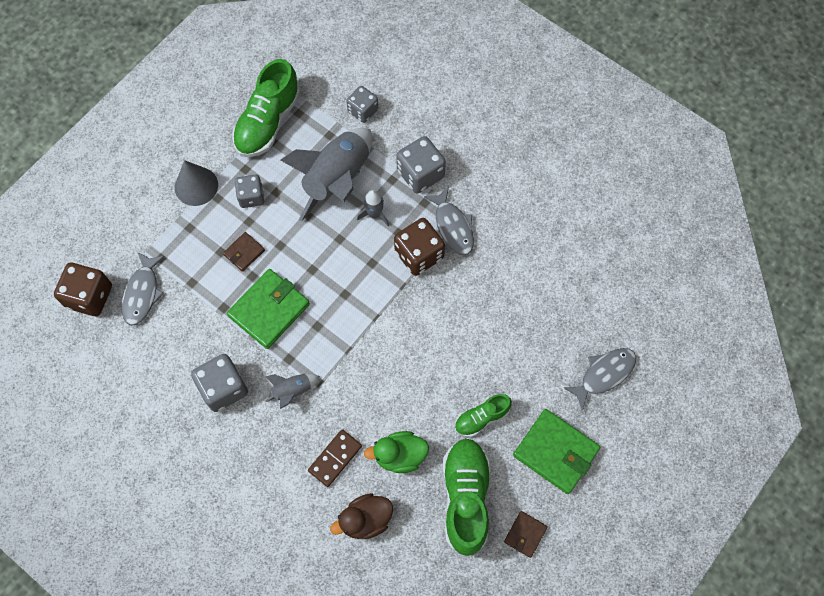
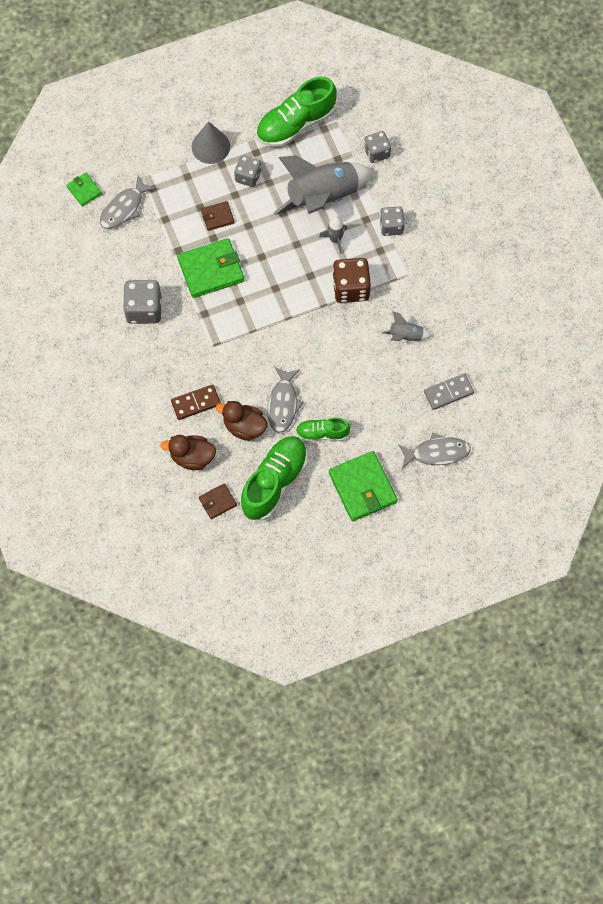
camera: 30 degrees right, 0 degrees up
(89, 296) = (84, 190): brown dice -> green wallet
(293, 391) = (193, 338): grey rocket -> grey rocket (406, 336)
(399, 456) = (244, 427): green duck -> brown duck
(420, 174) = (391, 226): grey dice -> grey dice, size x0.66
(453, 226) = (391, 280): grey fish -> grey fish (283, 404)
(525, 534) = (302, 531): brown wallet -> brown wallet (217, 502)
(576, 307) = (448, 392): none -> grey domino

